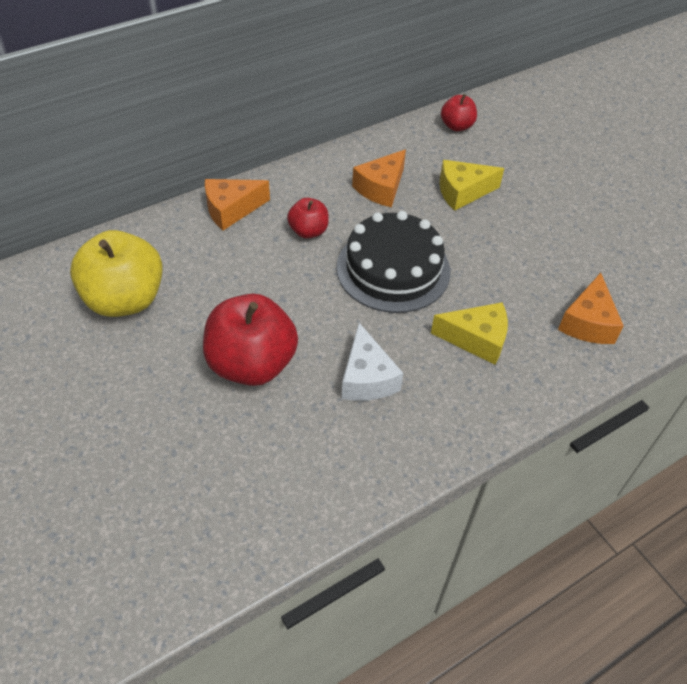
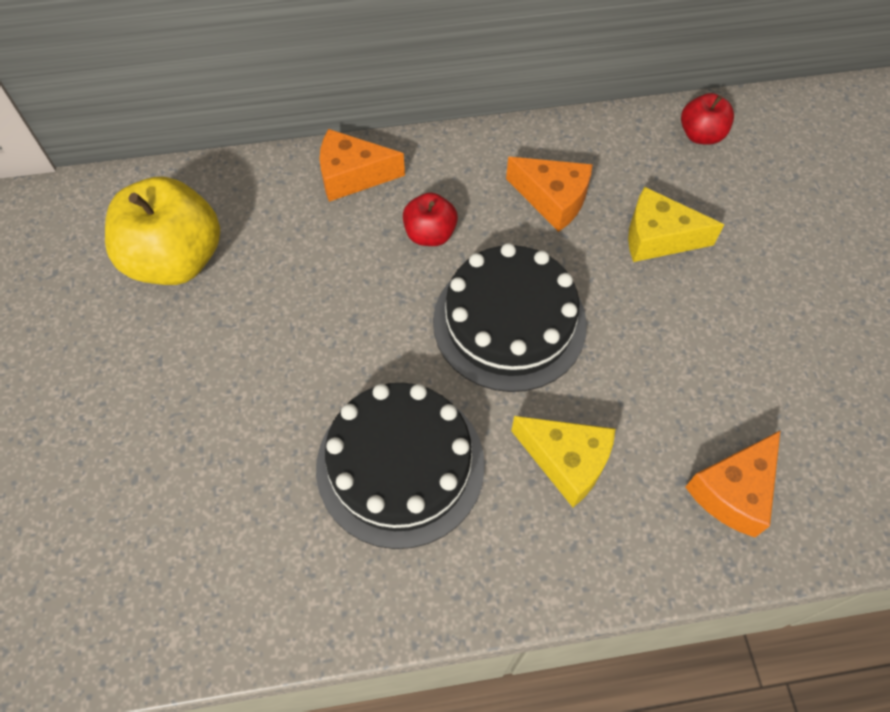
camera: 25 degrees right, 10 degrees up
(252, 364) = (274, 396): red apple -> none
(367, 377) = (400, 465): white cheese -> black cake
(381, 188) = (552, 199): orange cheese -> orange cheese turned 120 degrees counterclockwise

